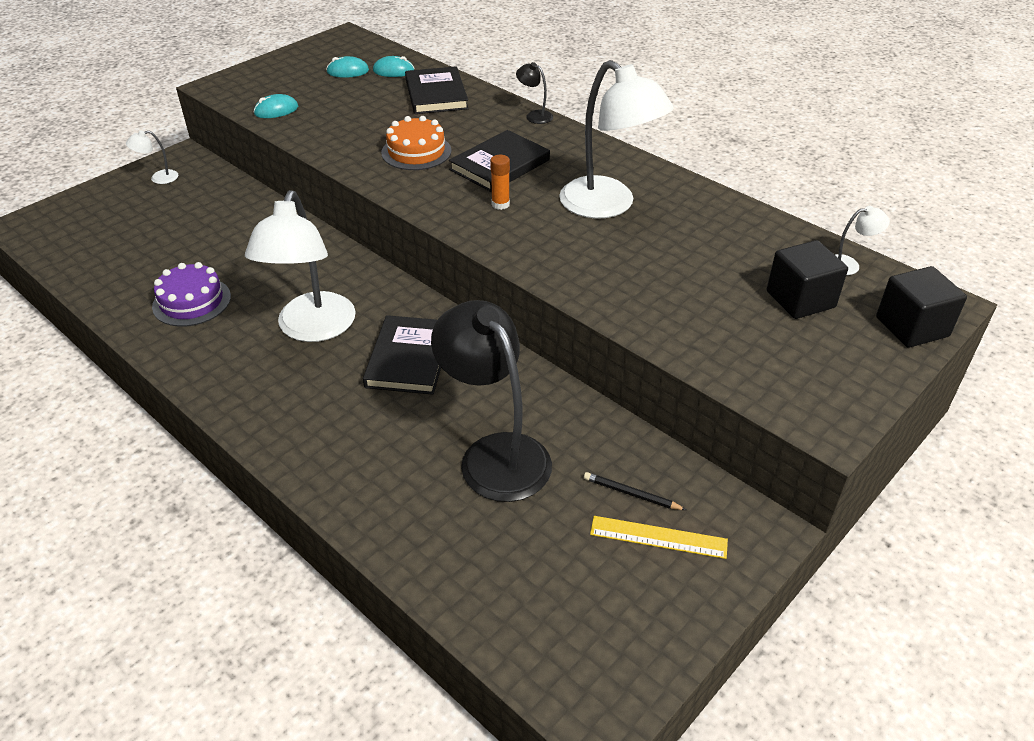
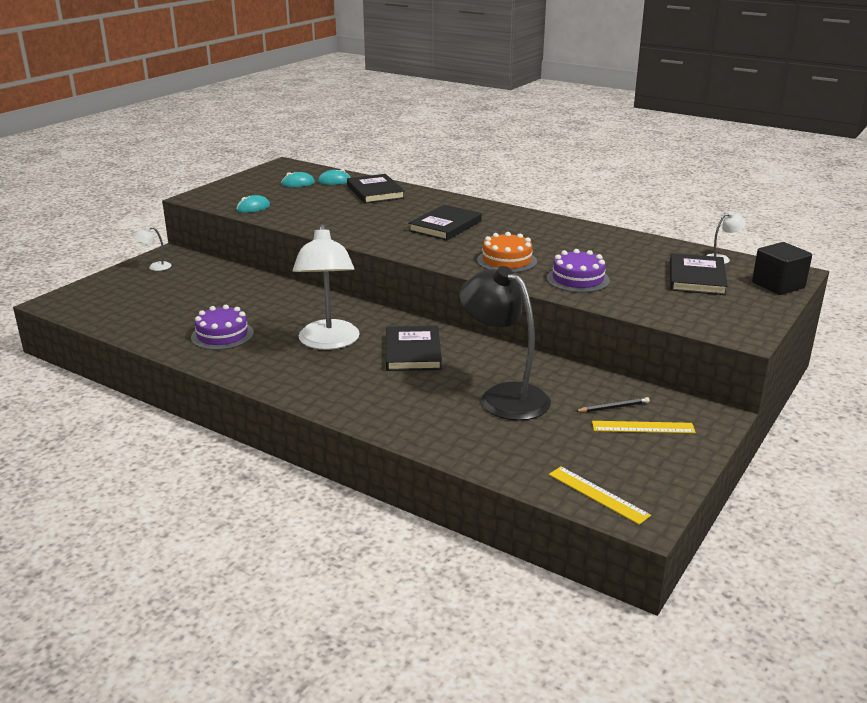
camera: 10 degrees left, 15 degrees down
(416, 152) = (377, 223): orange cake -> orange cake (506, 261)
(500, 204) = (457, 246): orange glue stick -> none
(534, 115) = (457, 199): black lamp -> none
(554, 657) = (598, 494): none -> yellow ruler
(608, 205) = (537, 241): white lamp -> none
(631, 494) = (613, 407): black pencil -> black pencil turned 150 degrees clockwise
(635, 284) = (578, 279): none -> purple cake
(800, 299) = (697, 278): black cube -> black book

